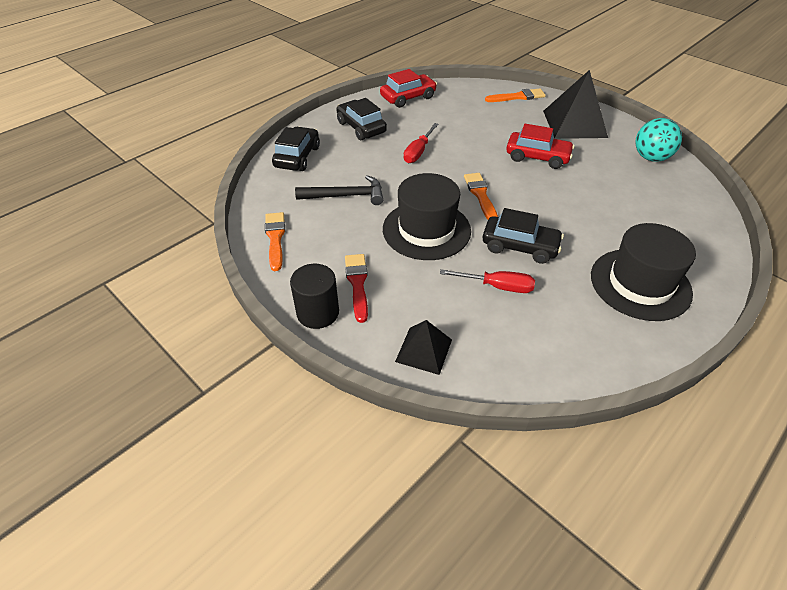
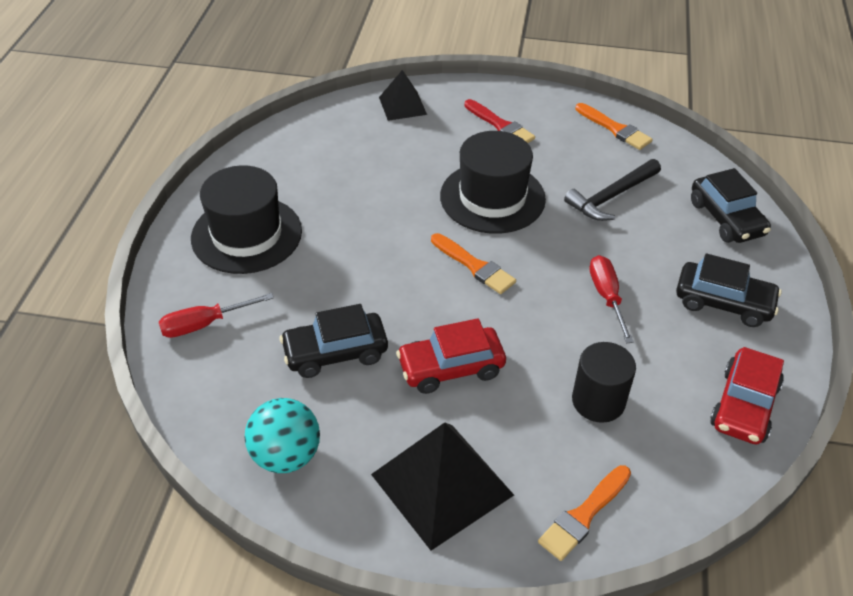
camera: 145 degrees right, 0 degrees up
(318, 313) = (505, 95): black cylinder -> black cylinder (598, 401)
(497, 286) = (381, 174): red screwdriver -> red screwdriver (204, 324)
(520, 246) = (386, 221): black car -> black car (335, 353)

